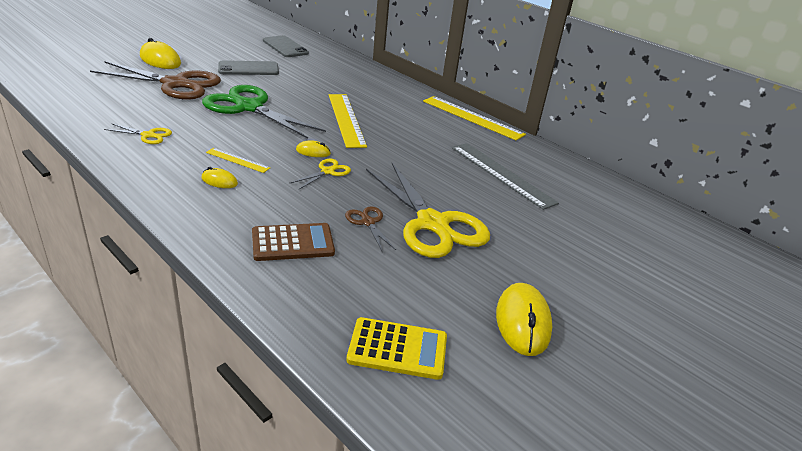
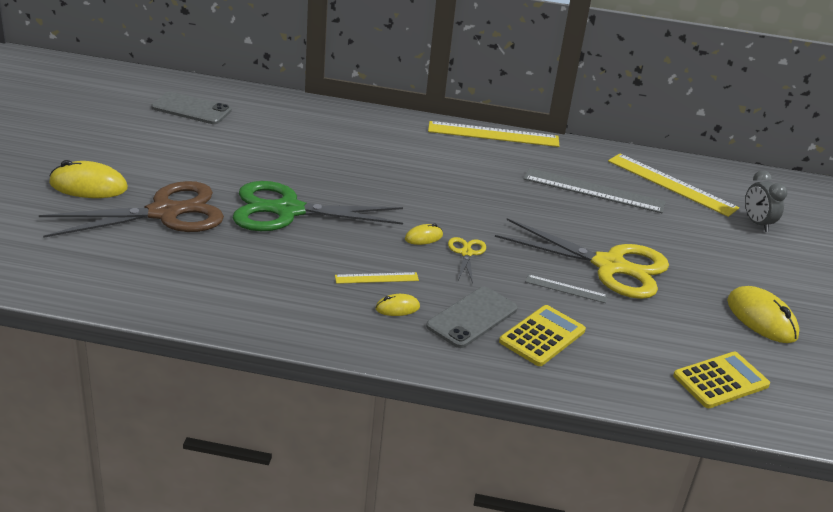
camera: 35 degrees left, 0 degrees up
(148, 135) = (251, 290): yellow scissors -> none
(248, 69) = (204, 158): grey phone -> grey phone (472, 317)
(292, 243) = (542, 336): brown calculator -> yellow calculator
(346, 119) = (396, 185): yellow ruler -> yellow ruler (671, 184)
(368, 222) = (566, 288): brown scissors -> grey ruler
(634, 252) = (757, 223): none -> grey clock

